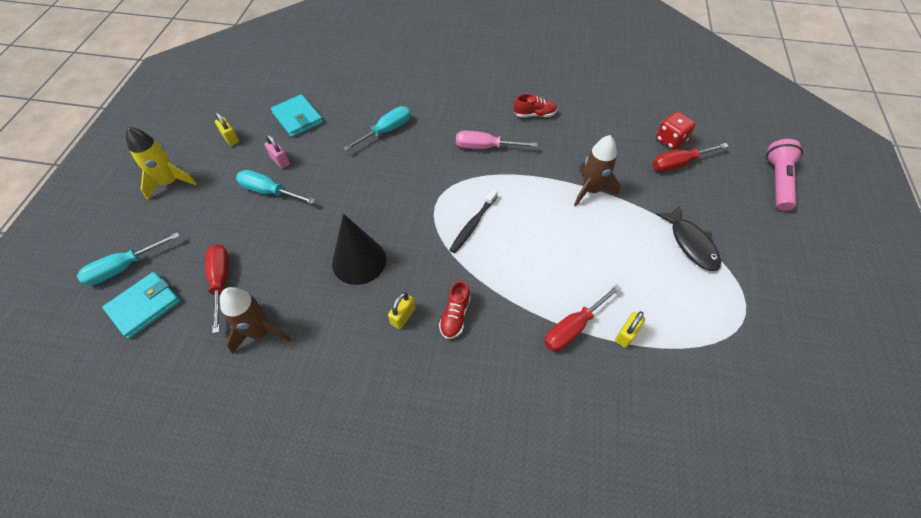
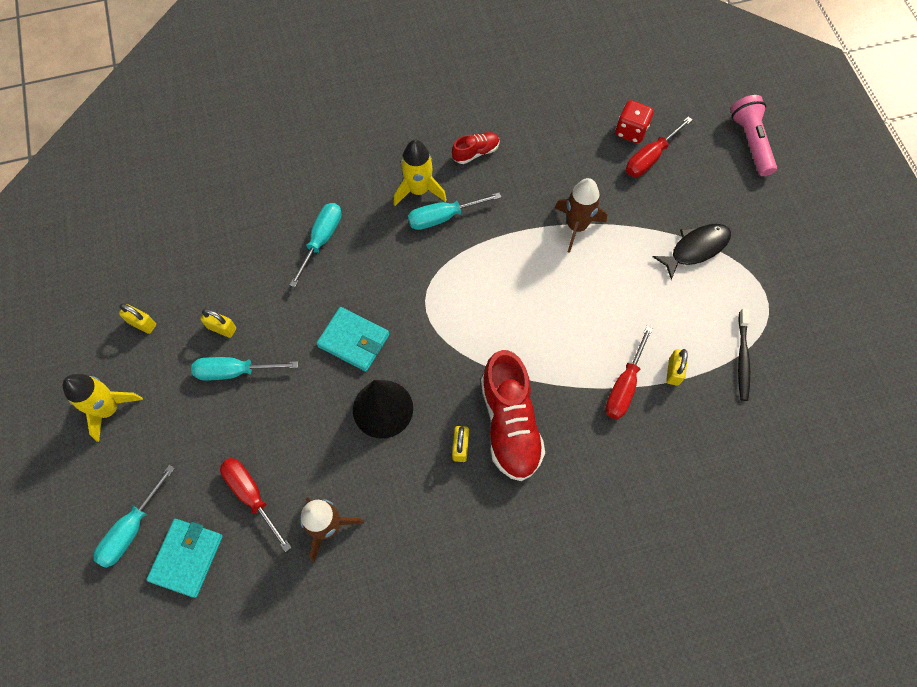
camera: 25 degrees left, 10 degrees up
(280, 161) = (222, 328): pink padlock -> yellow padlock
(298, 118) = (206, 264): turquoise wallet -> turquoise wallet (353, 340)
(455, 316) = (510, 424): red shoe -> red shoe, size x2.05
(473, 225) = (477, 317): black toothbrush -> black toothbrush (742, 358)
(477, 124) = (419, 190): none -> yellow rocket
(485, 147) = (443, 217): pink screwdriver -> turquoise screwdriver
(691, 243) = (695, 249): black fish -> black fish turned 75 degrees counterclockwise

